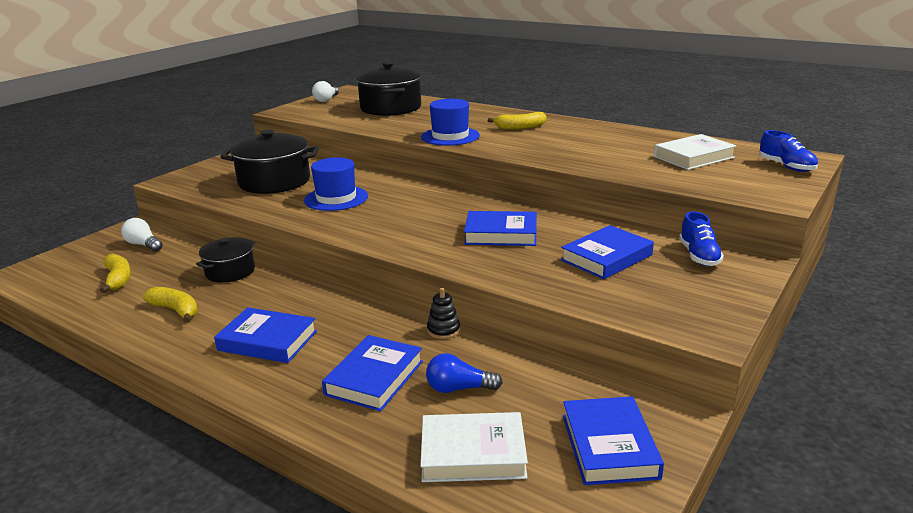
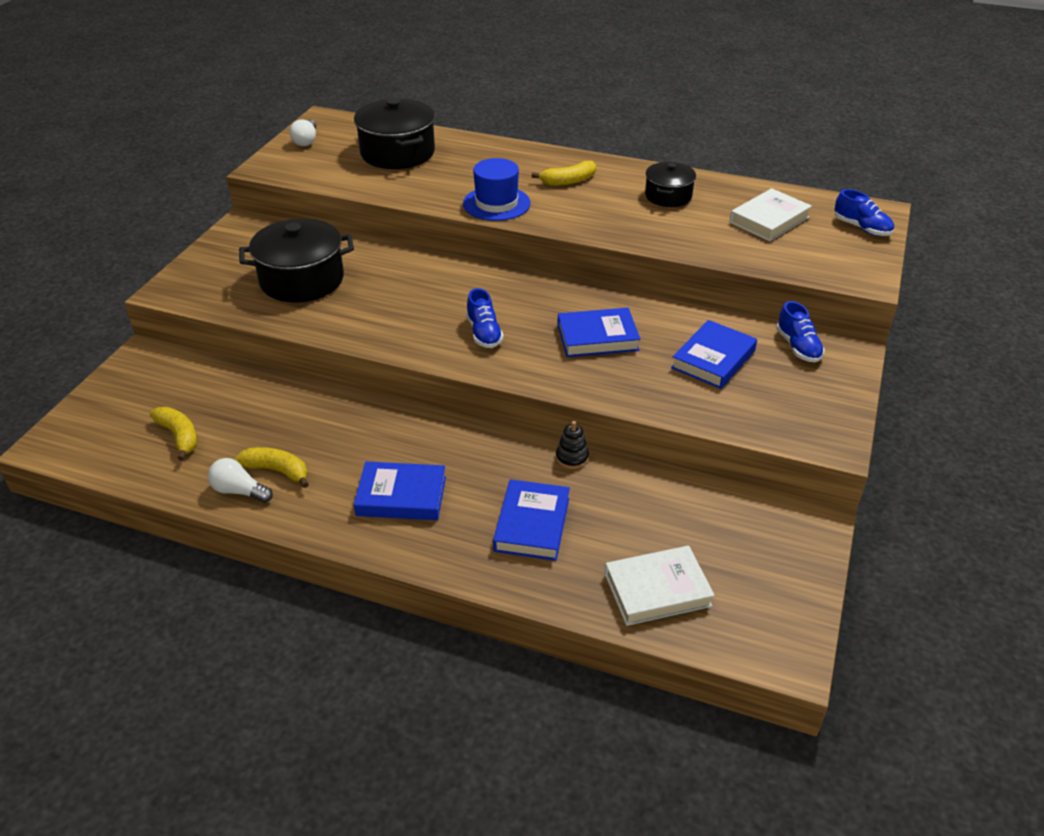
camera: 15 degrees left, 15 degrees up
(143, 245) = (174, 382): white light bulb -> white light bulb (239, 491)
(230, 271) = (304, 409): black pot -> black pot (668, 196)
(336, 198) = (391, 301): blue hat -> none
(400, 223) = (484, 333): none -> blue shoe
(459, 388) = (616, 524): blue light bulb -> none
(609, 446) = (767, 563): blue book -> none

